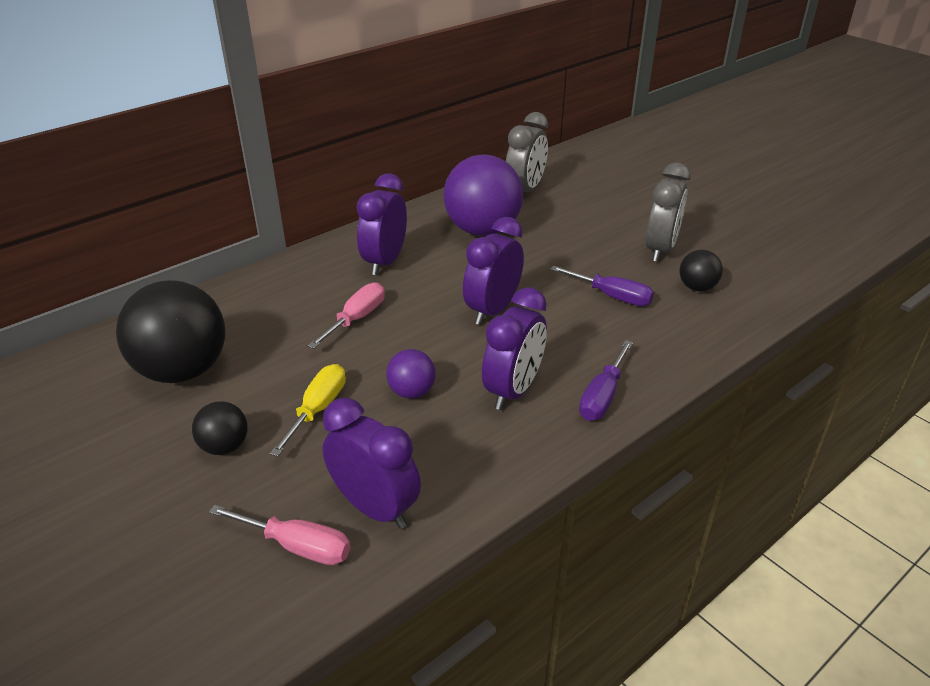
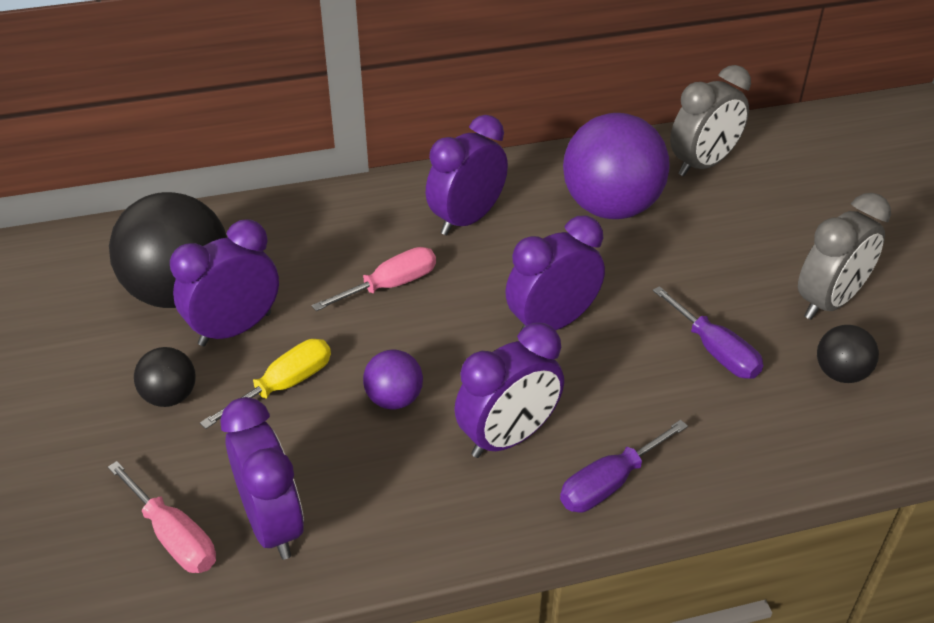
camera: 25 degrees right, 5 degrees up
(249, 382) = (235, 329): none -> purple clock

